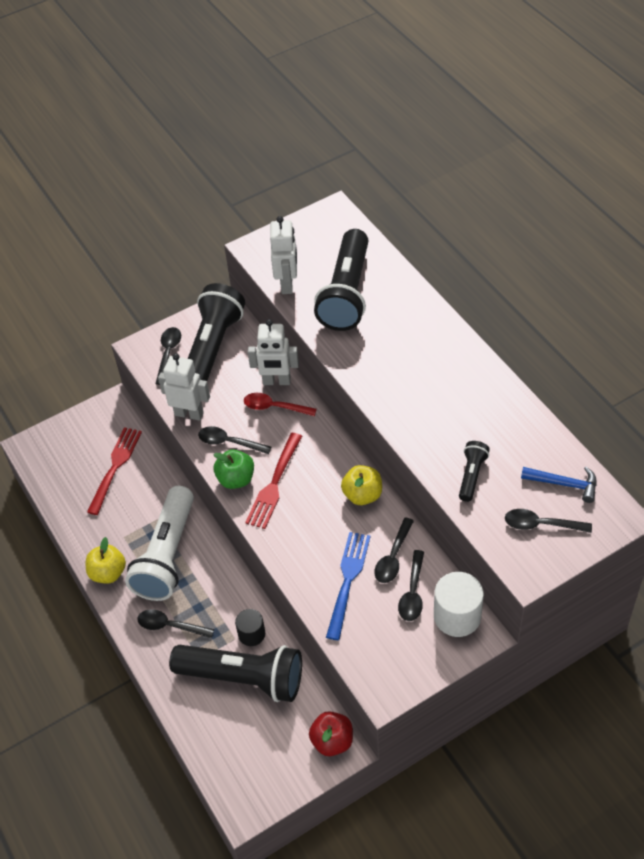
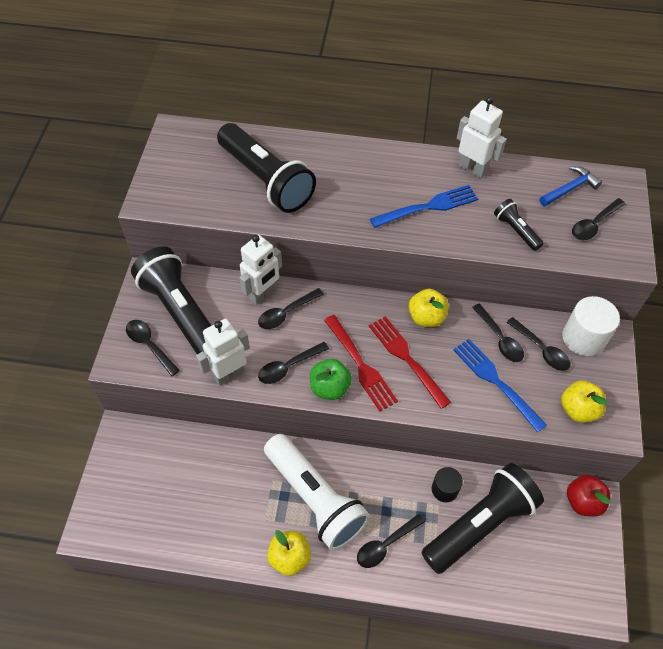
camera: 55 degrees left, 5 degrees up
(115, 468) = (188, 476): red fork -> red fork (407, 359)
(274, 407) = (286, 313): red spoon -> black spoon
(287, 284) = (212, 207): white robot -> white robot (472, 169)
(377, 654) = (578, 409): none -> yellow apple
(431, 404) = (427, 207): none -> blue fork

